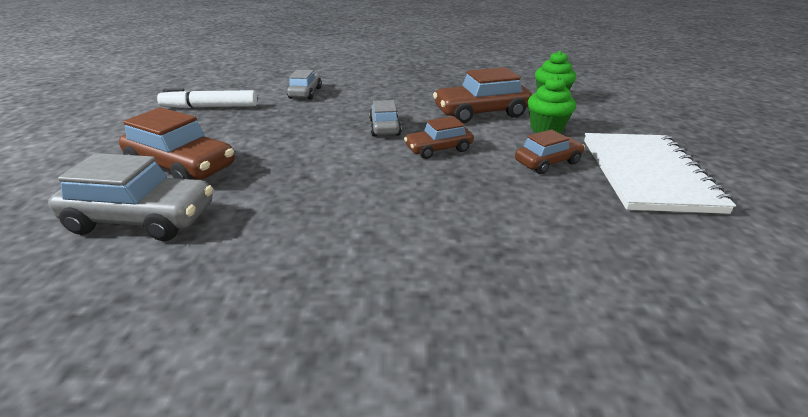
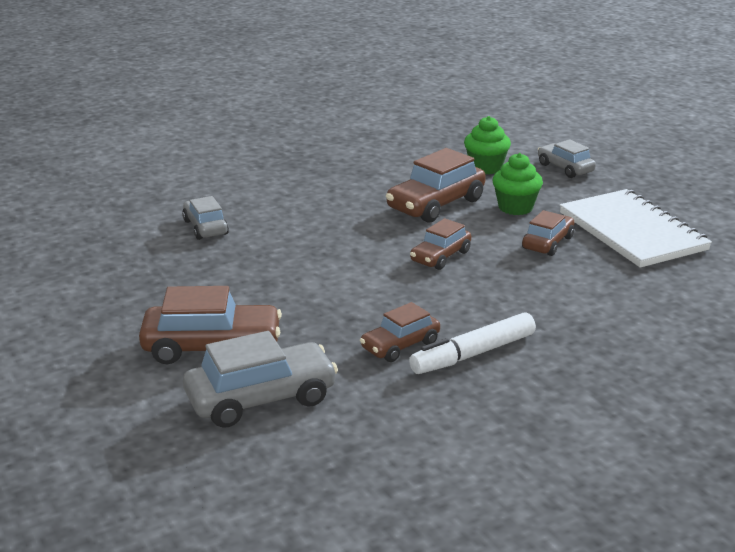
camera: 30 degrees left, 5 degrees down
(210, 107) = (115, 276): white marker -> white marker (473, 354)
(309, 211) = (400, 345): none -> brown car
(384, 127) = (358, 247): grey car -> grey car (565, 168)

